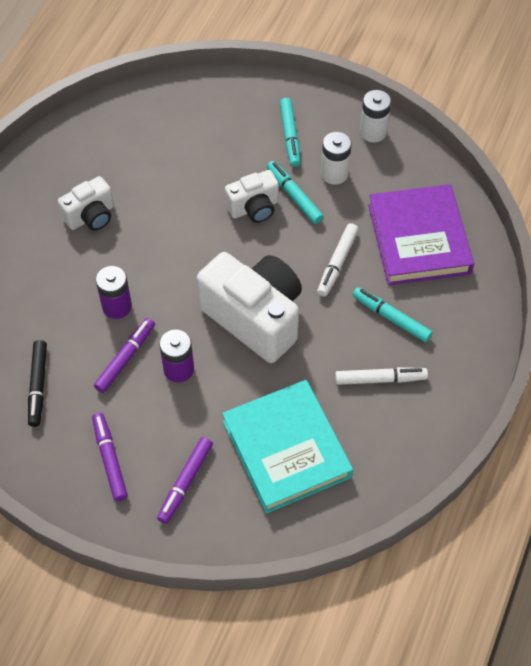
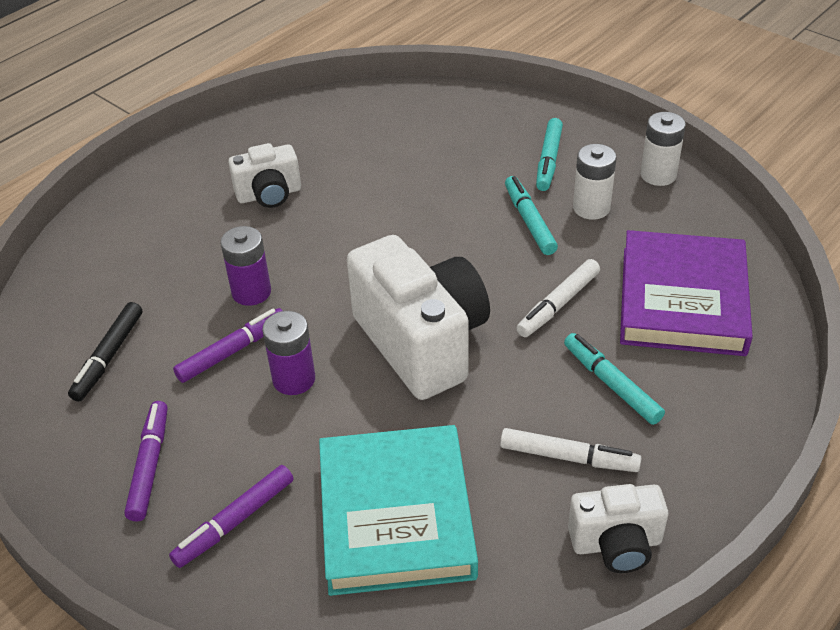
camera: 20 degrees right, 15 degrees down
(254, 208) = (472, 224): white camera -> white camera (616, 544)

